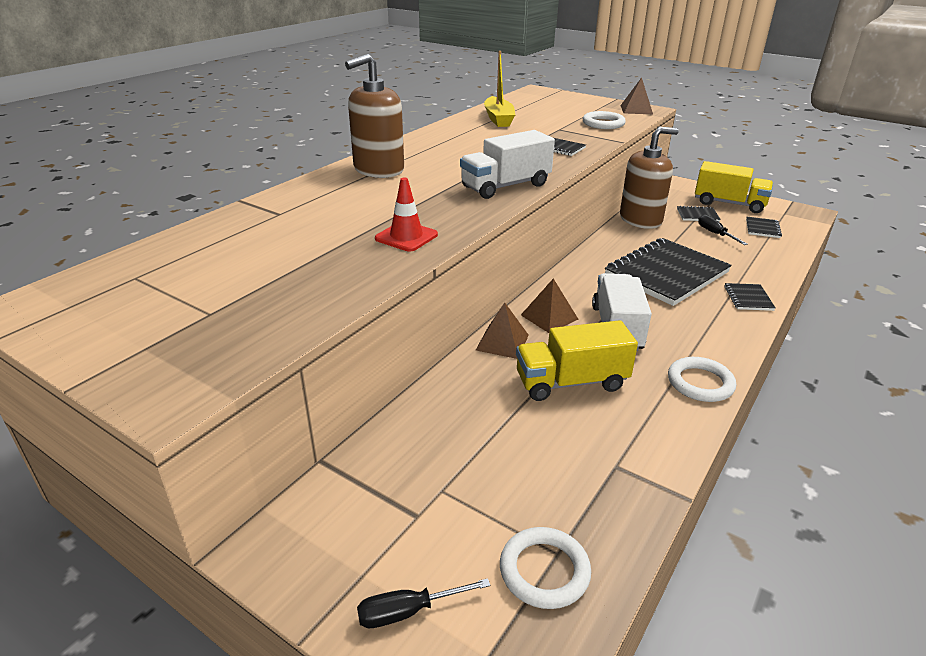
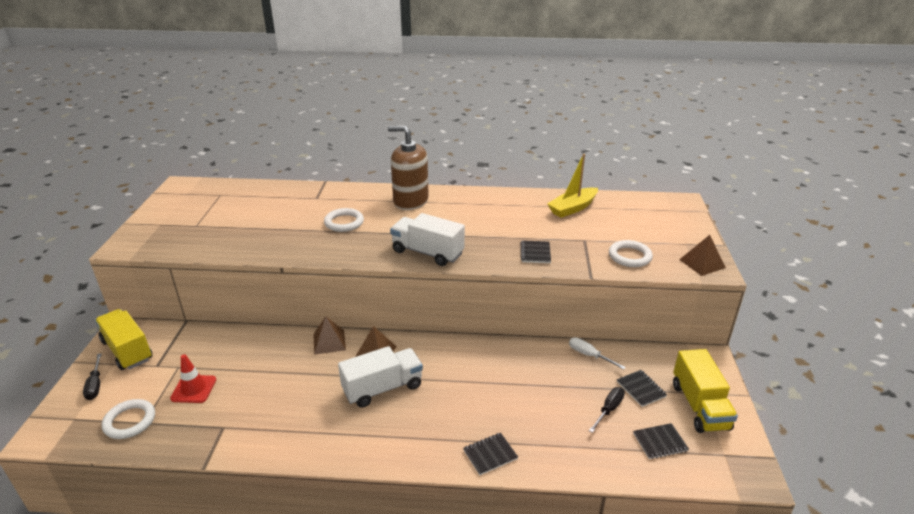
camera: 60 degrees right, 0 degrees up
(406, 237) = (315, 244): red traffic cone -> red traffic cone (193, 389)
(408, 611) = (95, 385): black screwdriver -> black screwdriver turned 150 degrees counterclockwise
(571, 382) = (300, 385): yellow truck -> yellow truck (127, 350)
(640, 219) = (589, 355): brown soap dispenser -> white screwdriver
(666, 274) = (493, 395): black notebook -> none
(700, 383) = (334, 448): white ring -> white ring (344, 222)

